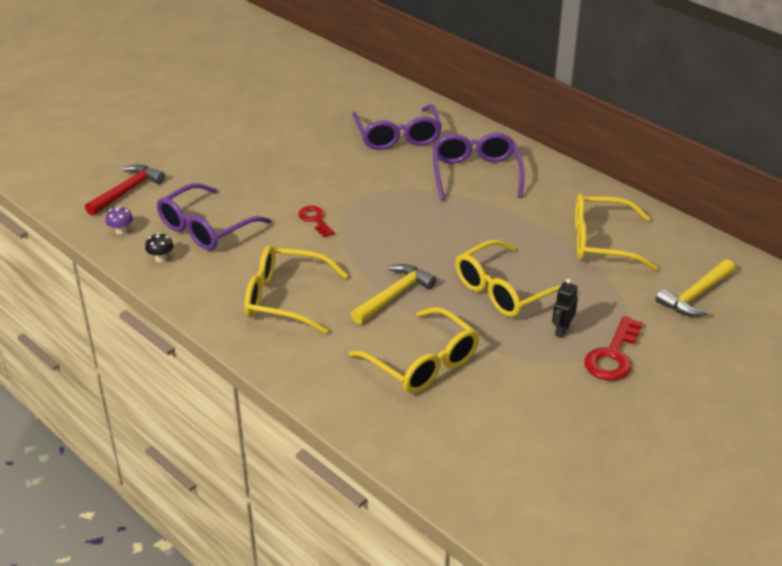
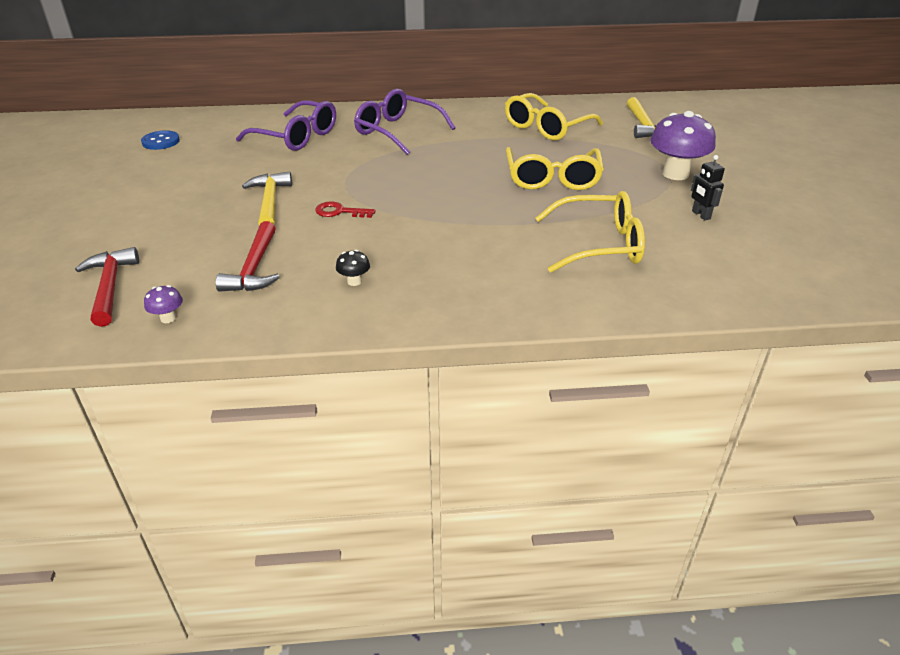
camera: 50 degrees left, 0 degrees up
(161, 258) = (256, 312): black mushroom -> black mushroom (354, 281)
(205, 228) = (254, 268): purple glasses -> red hammer
(285, 298) = (425, 271): yellow glasses -> none
(310, 90) = (161, 142): none -> blue button
(394, 295) = (495, 221): yellow hammer -> yellow hammer (270, 201)
(562, 330) = (626, 178): black robot -> black robot (700, 215)
(613, 355) = (675, 174): red key -> purple mushroom

